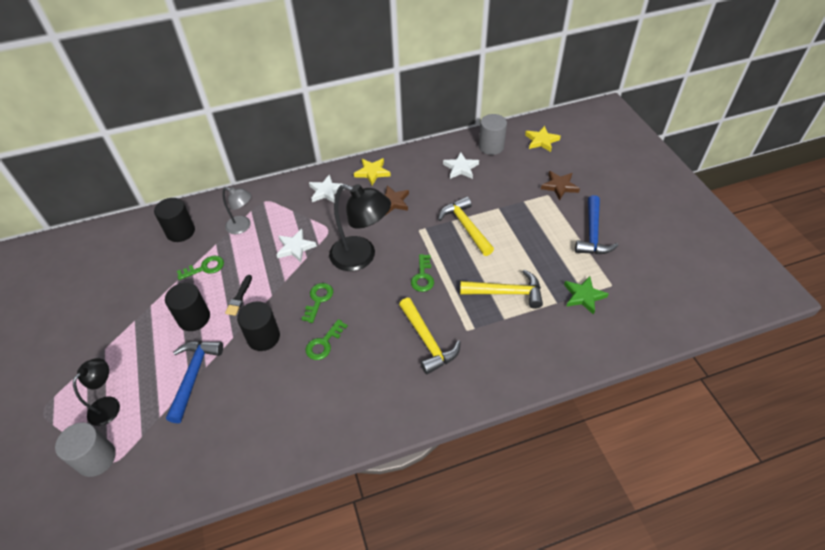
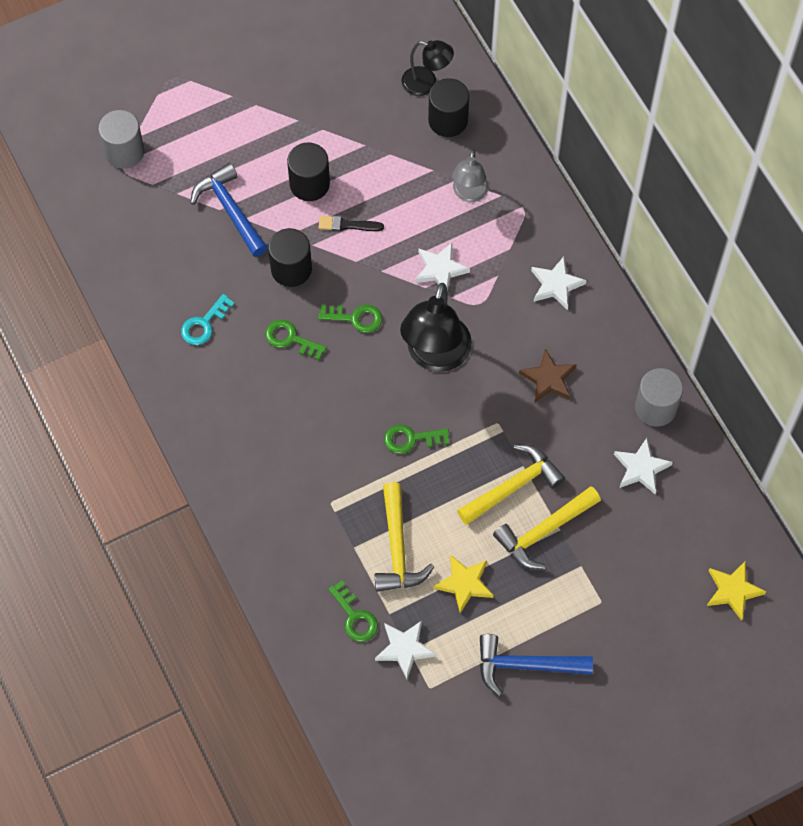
camera: 80 degrees right, 15 degrees up
(109, 405) = (185, 138): black lamp -> black lamp (426, 83)
(194, 376) = (230, 210): blue hammer -> blue hammer turned 120 degrees counterclockwise
(205, 268) = (389, 170): green key -> green key (355, 617)
(293, 405) = (204, 324): none -> turquoise key
(372, 172) = (608, 341): yellow star -> yellow star (464, 584)
(427, 341) = (308, 457): yellow hammer -> yellow hammer (544, 531)
(491, 147) = (702, 511): grey cylinder -> grey cylinder (655, 407)
(559, 186) = (622, 619): brown star -> none
(583, 296) = (404, 649): green star -> white star

